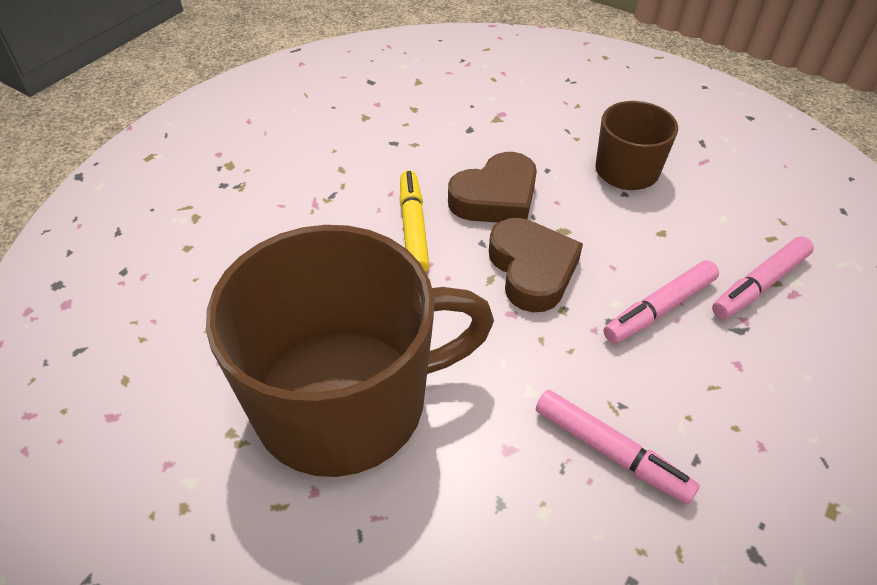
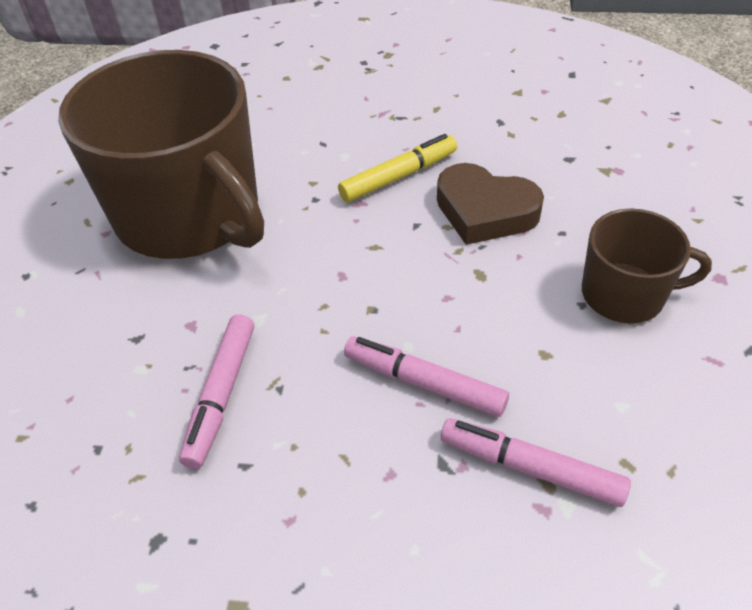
camera: 65 degrees right, 0 degrees up
(532, 270) = (406, 269): brown heart -> none

